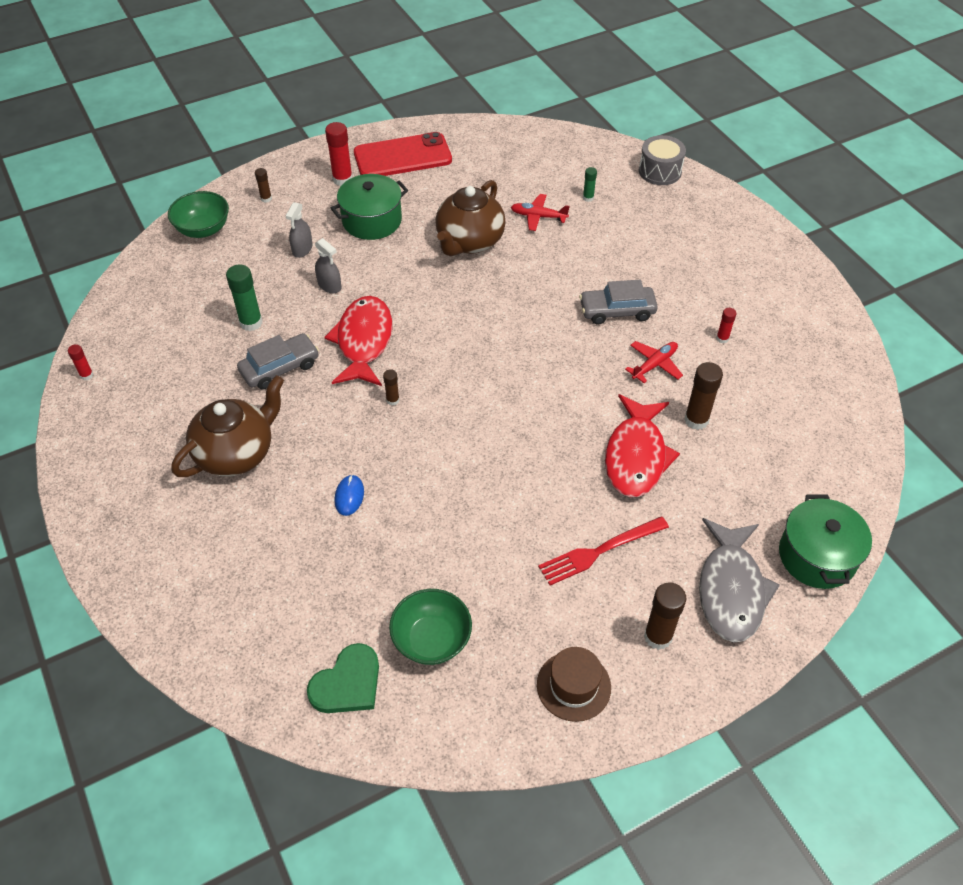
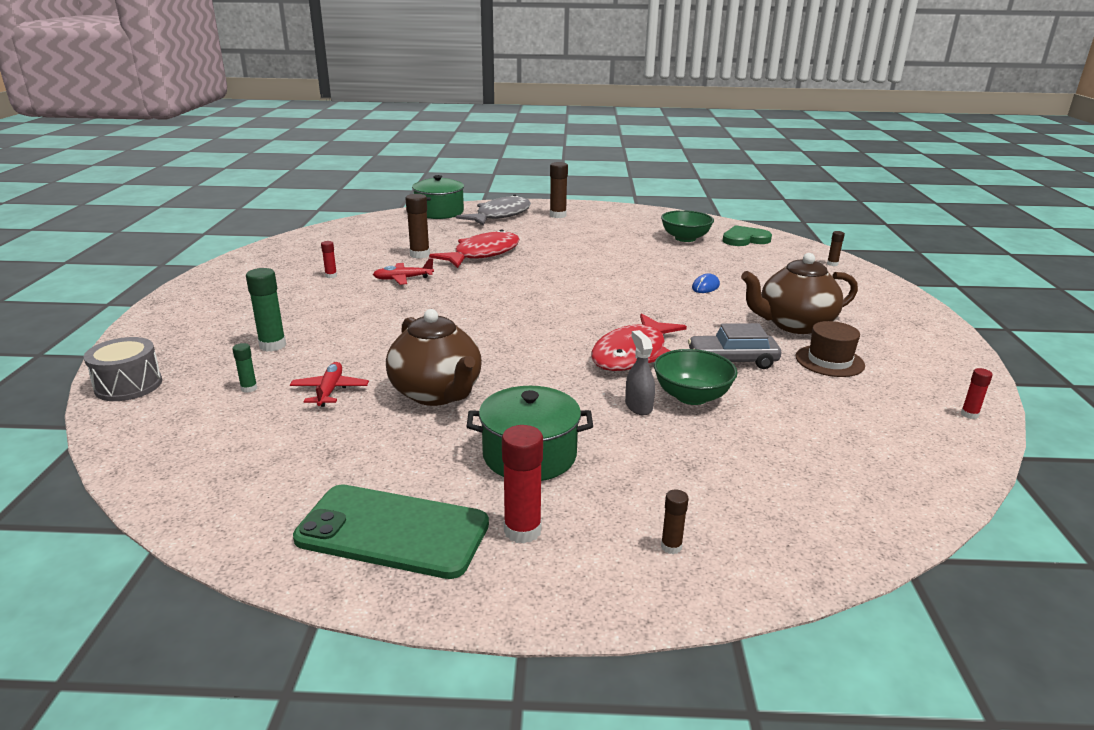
camera: 150 degrees left, 25 degrees down
(203, 229) = (798, 534): green bowl -> green bowl (691, 396)
(251, 322) = (752, 402): green glue stick -> green glue stick (272, 345)
(302, 249) = (650, 454): grey spray bottle -> none
(392, 400) = (634, 316): brown glue stick -> brown glue stick (832, 264)
(402, 157) = (393, 531): red phone -> green phone
(469, 242) = (437, 393): brown teapot -> brown teapot turned 90 degrees clockwise
(538, 216) = (330, 390): red plane -> red plane turned 135 degrees counterclockwise
(573, 686) = (618, 216): brown hat -> brown hat (829, 361)
(599, 551) = (555, 237): red fork -> none
(617, 311) = (379, 308): grey car -> none

